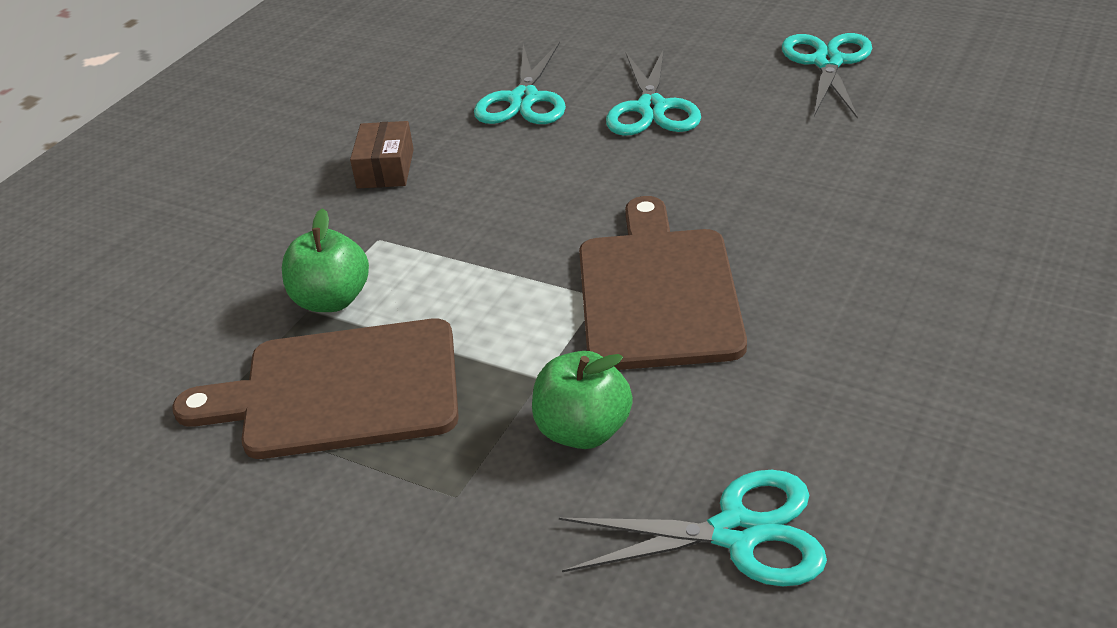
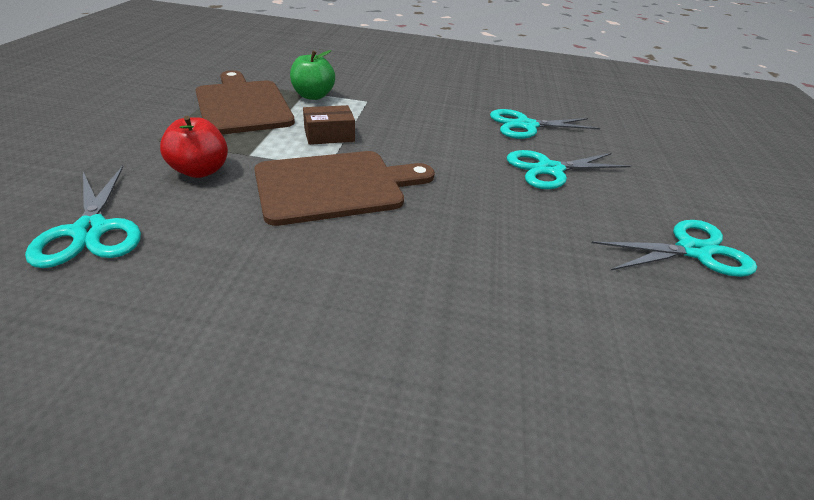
camera: 65 degrees right, 0 degrees up
(385, 168) = (430, 96): brown box -> brown box (329, 135)
(583, 430) = (200, 170): green apple -> red apple

